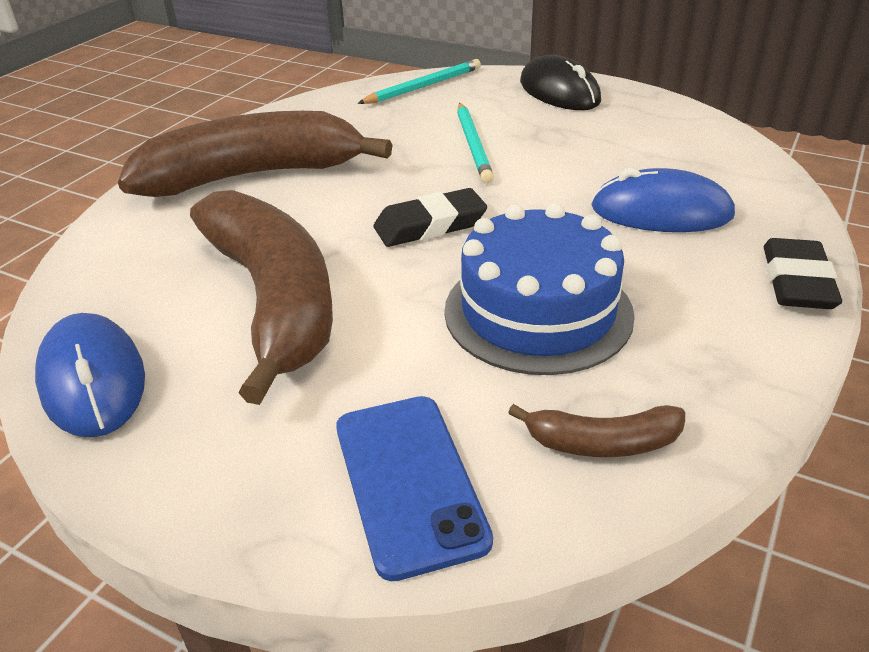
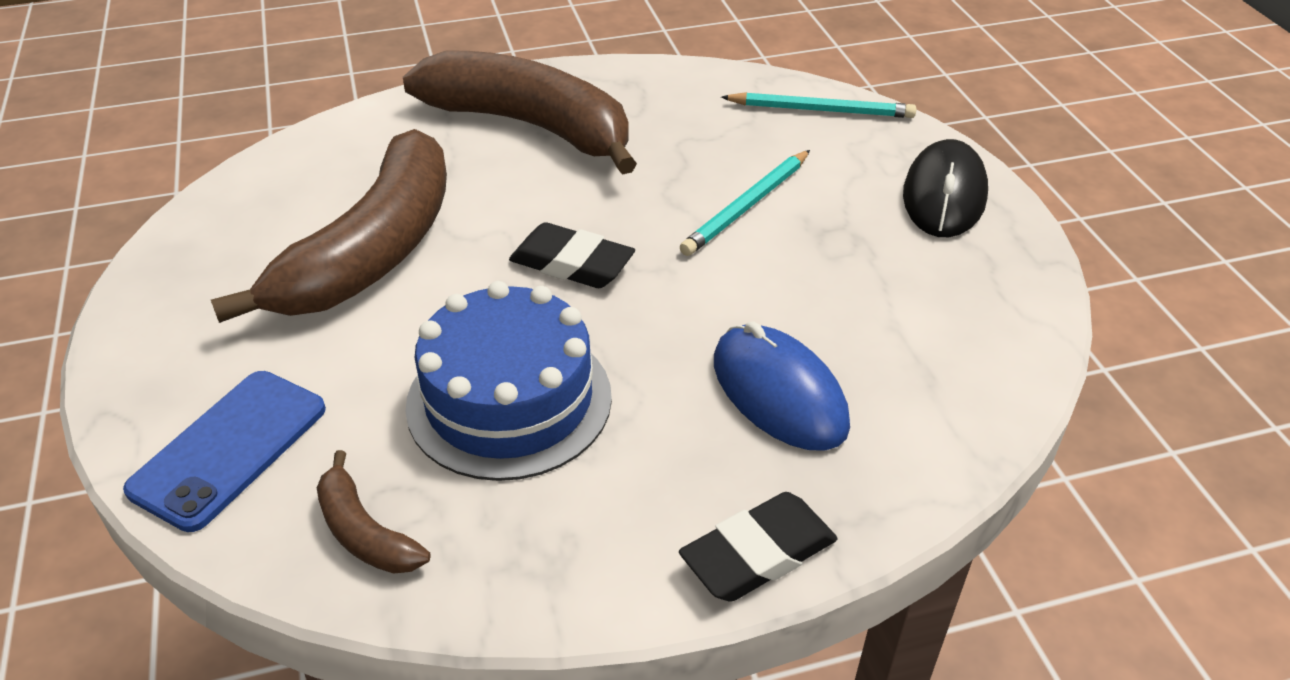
camera: 45 degrees right, 5 degrees up
(93, 380) = (203, 235): blue mouse -> none

